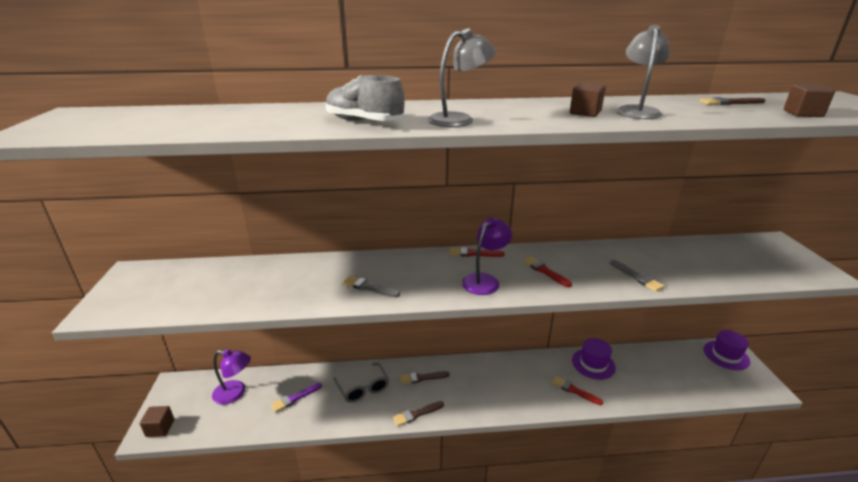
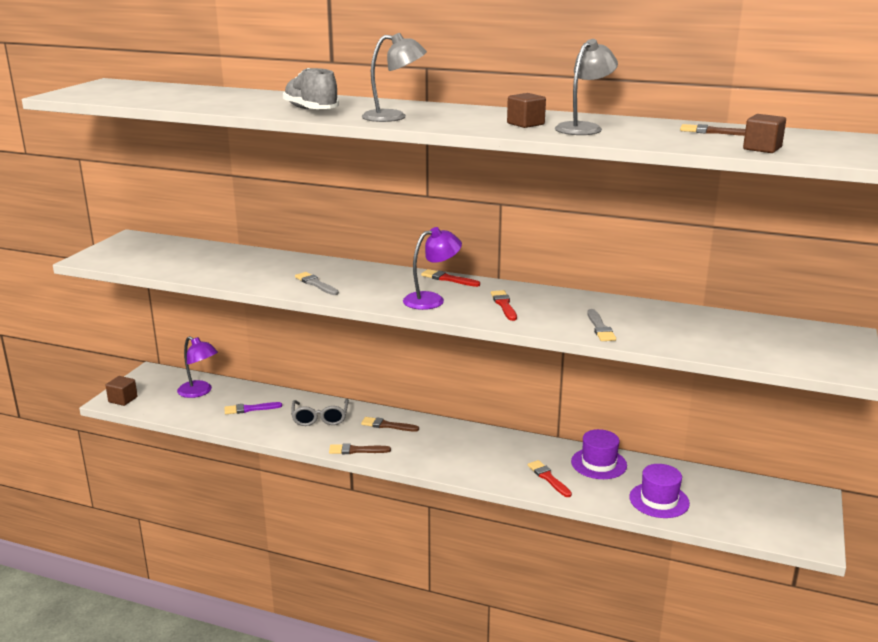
camera: 25 degrees right, 5 degrees down
(726, 355) = (795, 501): purple hat -> purple hat (659, 500)

